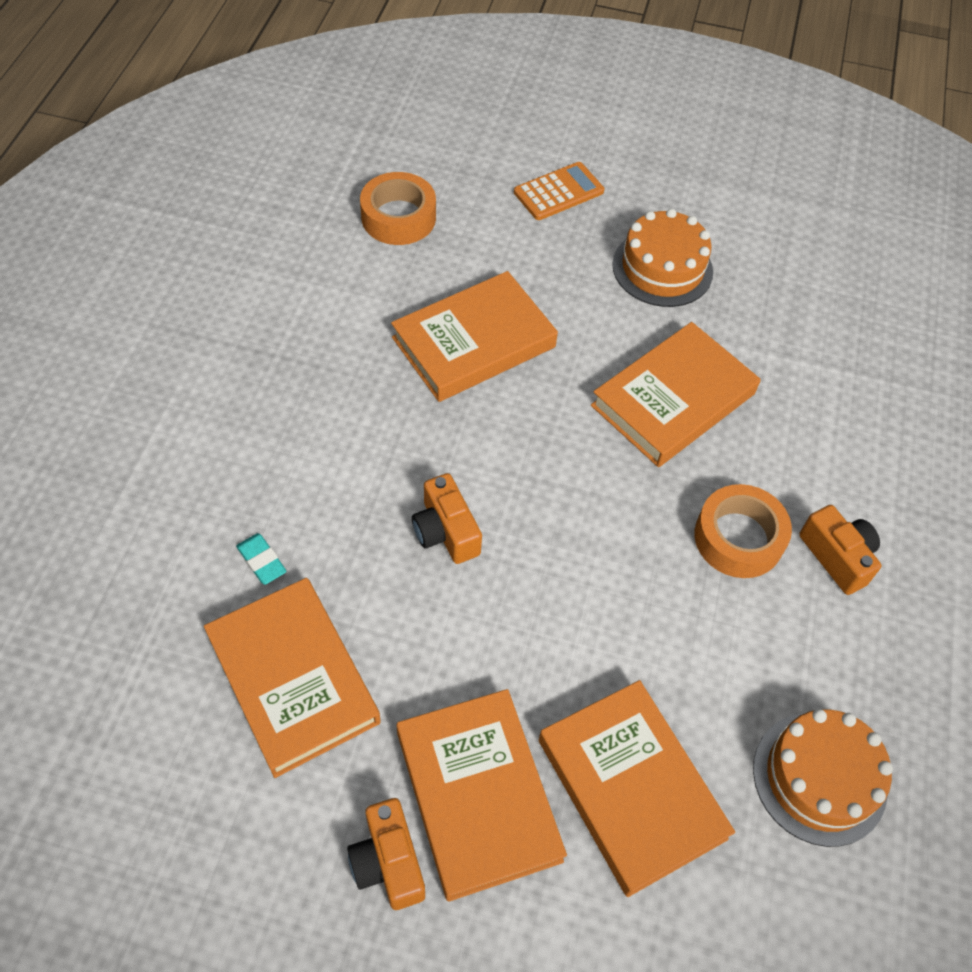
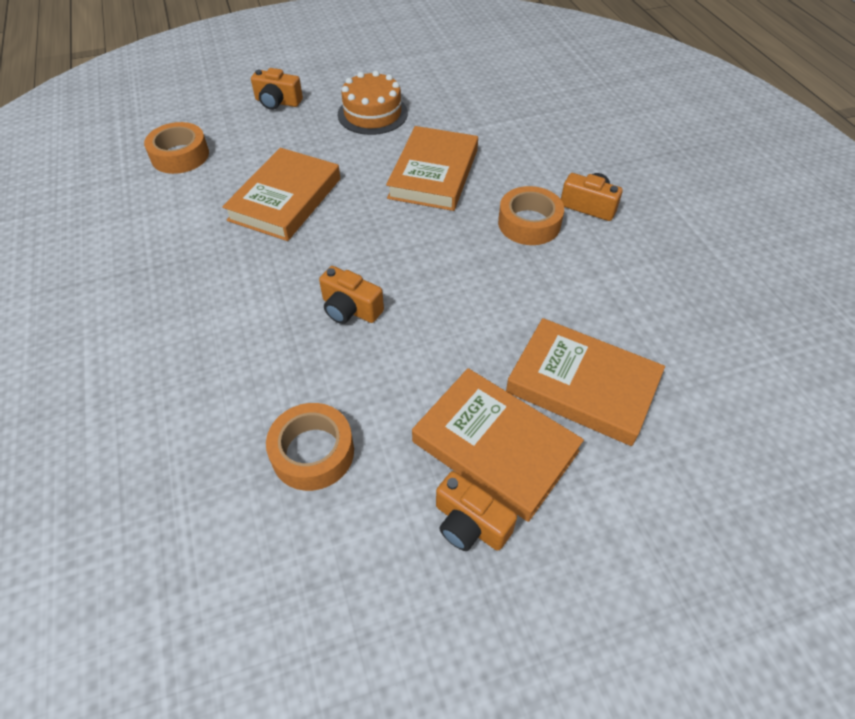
camera: 30 degrees left, 5 degrees down
(262, 561) = (232, 393): turquoise eraser -> none
(293, 679) = (313, 452): orange book -> orange tape
(558, 192) = (277, 102): orange calculator -> orange camera
(819, 778) = (676, 318): orange cake -> none

